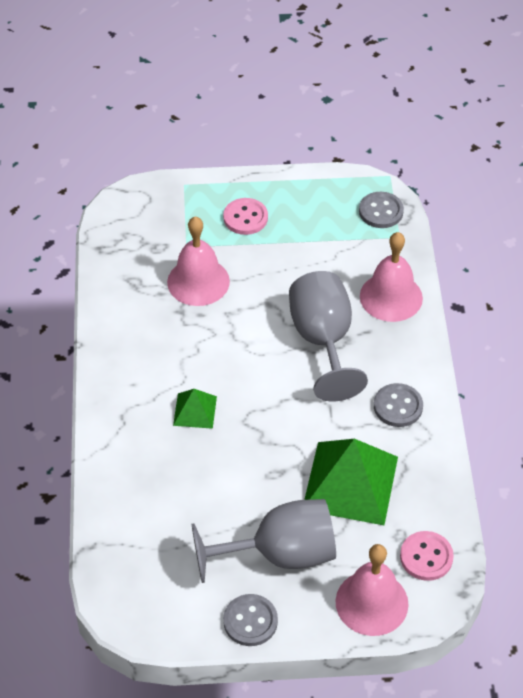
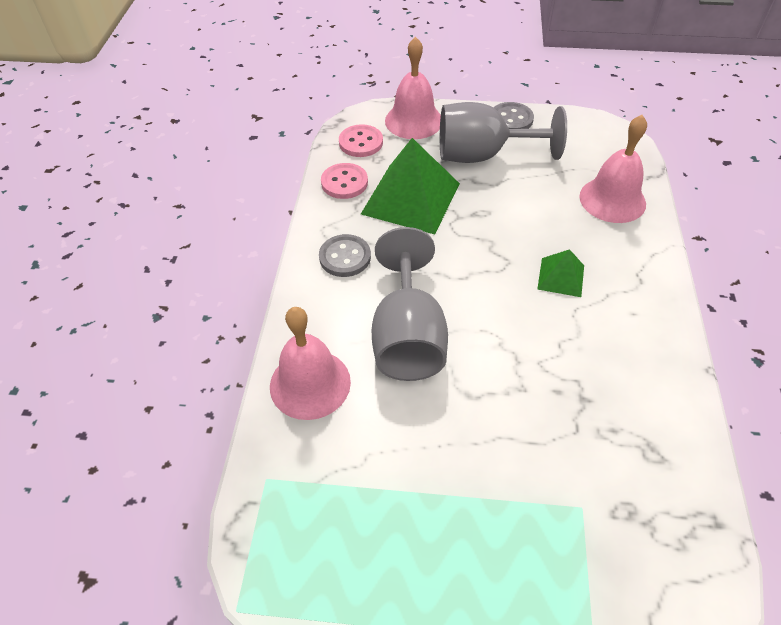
camera: 170 degrees left, 0 degrees up
(198, 281) = (562, 441): pink bell -> pink bell (612, 200)
(245, 218) = (489, 551): pink button -> pink button (344, 182)
(381, 211) = (276, 531): grey button -> none

